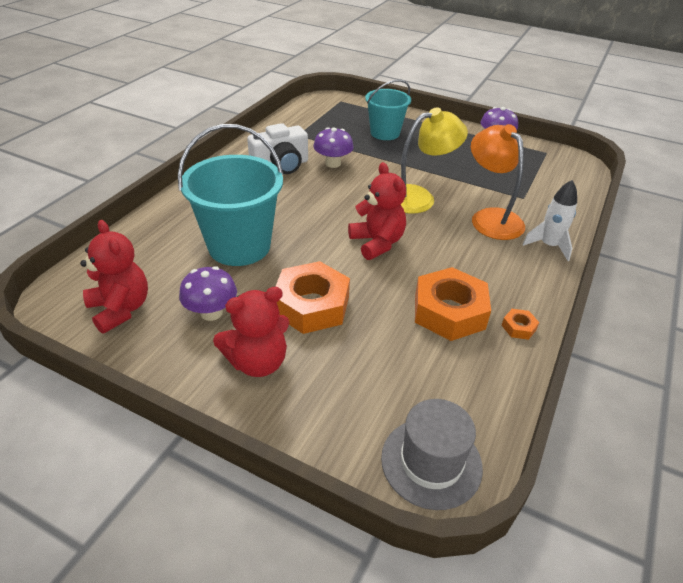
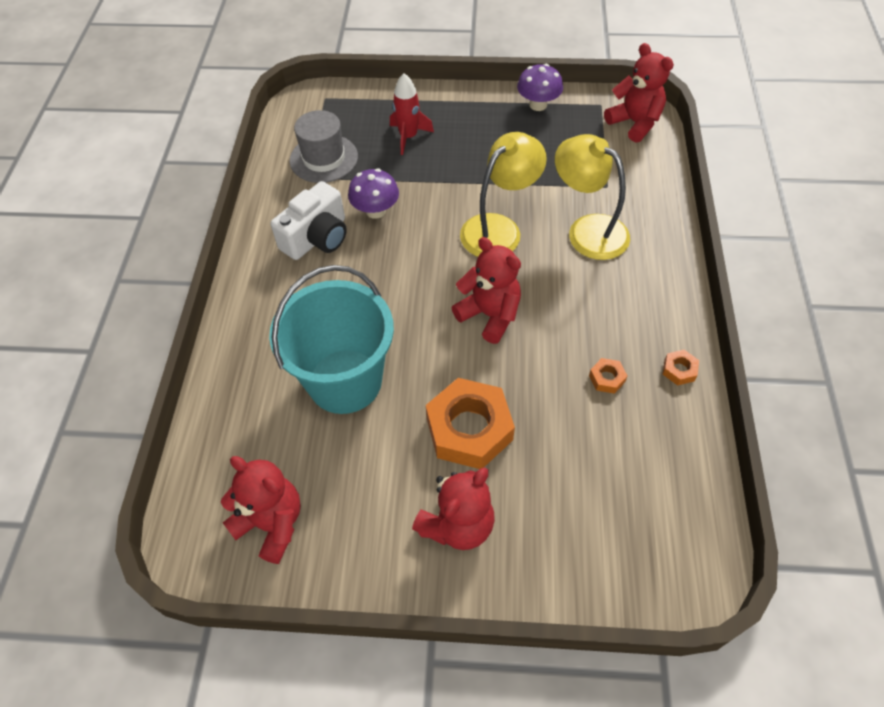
camera: 20 degrees left, 15 degrees up
(211, 312) = (372, 484): purple mushroom -> none
(385, 133) = (408, 137): turquoise bucket -> red rocket
(431, 462) = (674, 560): grey hat -> grey hat (324, 158)
(449, 312) = (607, 378): orange nut -> orange nut, size x0.42
(491, 218) = (587, 230): orange lamp -> yellow lamp
(549, 246) = (661, 248): white rocket -> none
(569, 169) = (634, 123): none -> red teddy bear

